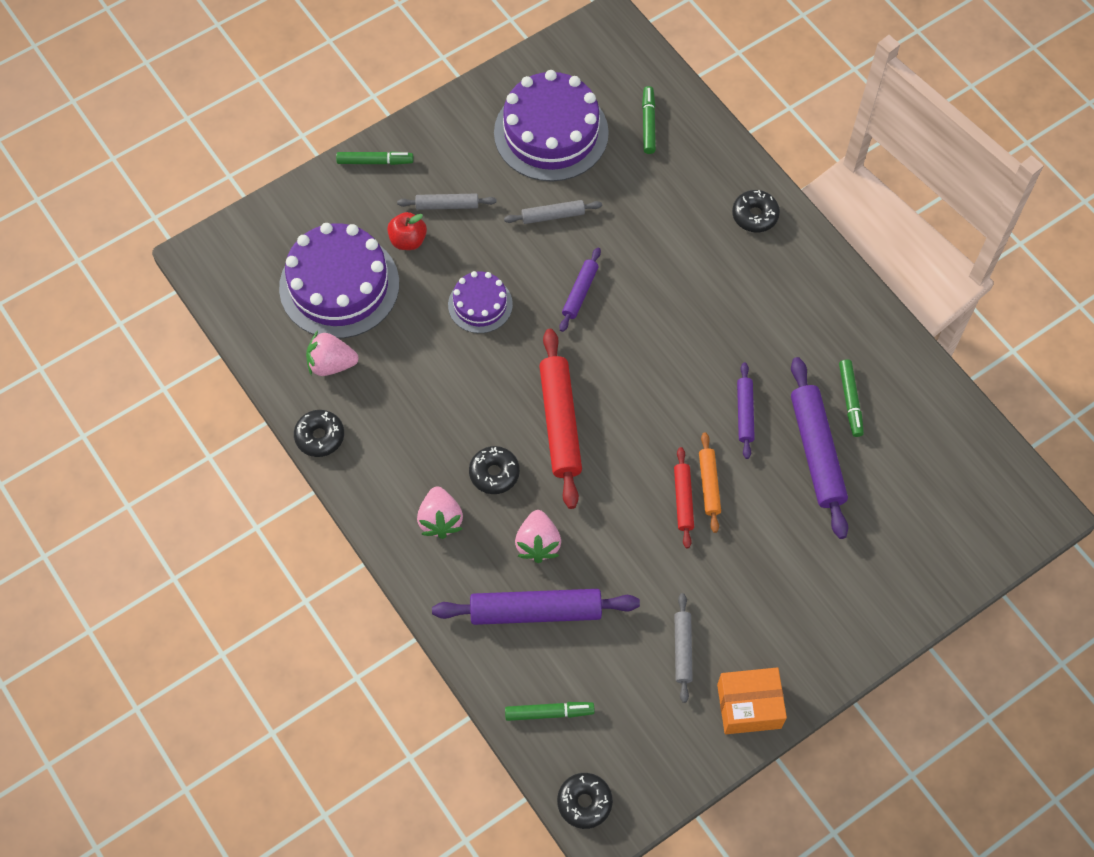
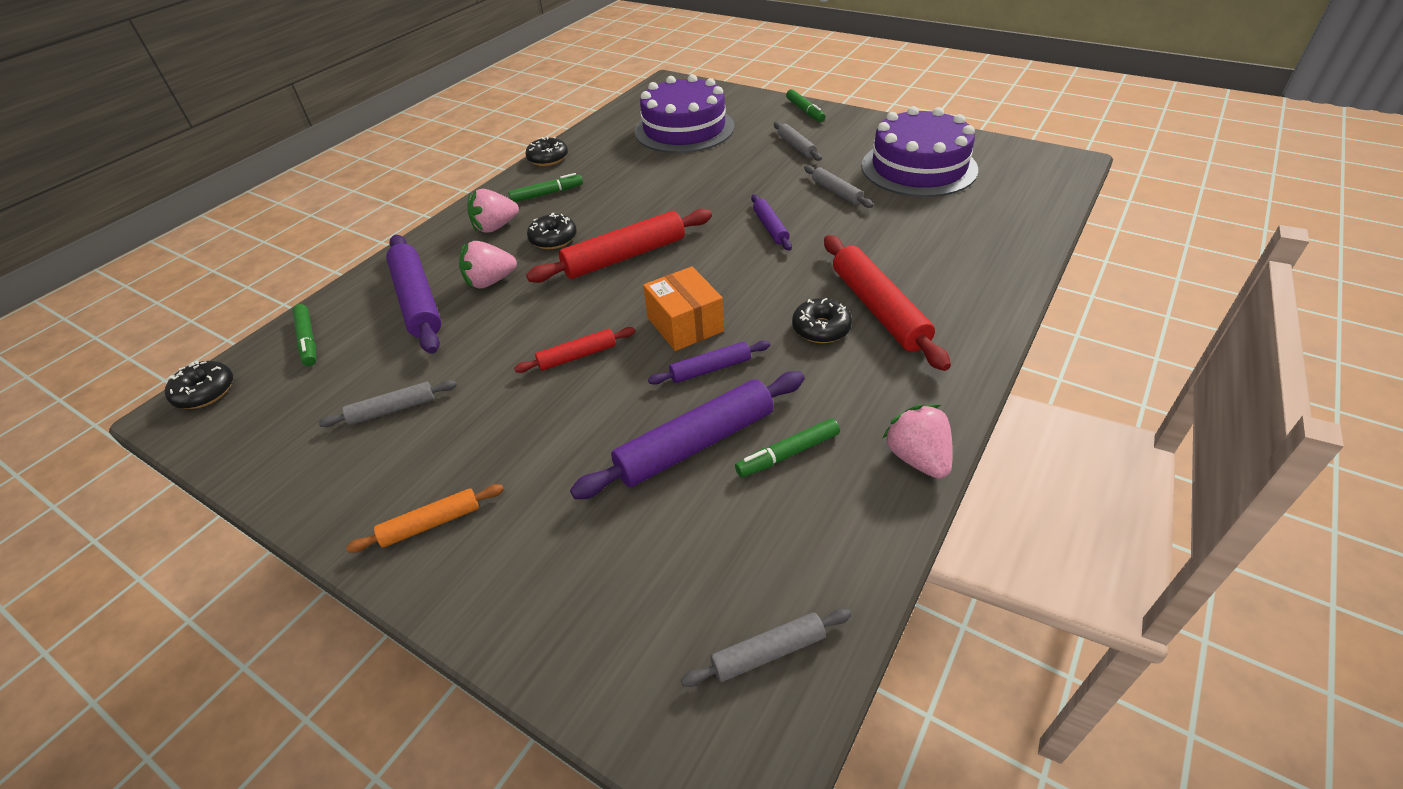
camera: 70 degrees right, 20 degrees down
(331, 364) = (614, 145): pink strawberry -> pink strawberry (917, 458)
(408, 240) = (748, 141): red apple -> none
(480, 304) = (716, 186): purple cake -> none
(580, 292) = (770, 227): purple rolling pin -> purple rolling pin turned 75 degrees clockwise
(648, 123) = (991, 209): green marker -> green marker (547, 194)
(709, 485) = (605, 369): orange rolling pin -> orange rolling pin (431, 524)
(733, 273) = (878, 309): none -> red rolling pin
(749, 706) = (324, 487): orange box -> orange box (685, 324)
(755, 215) = (964, 302): black donut -> black donut (821, 328)
(984, 474) = (768, 652): none -> grey rolling pin

